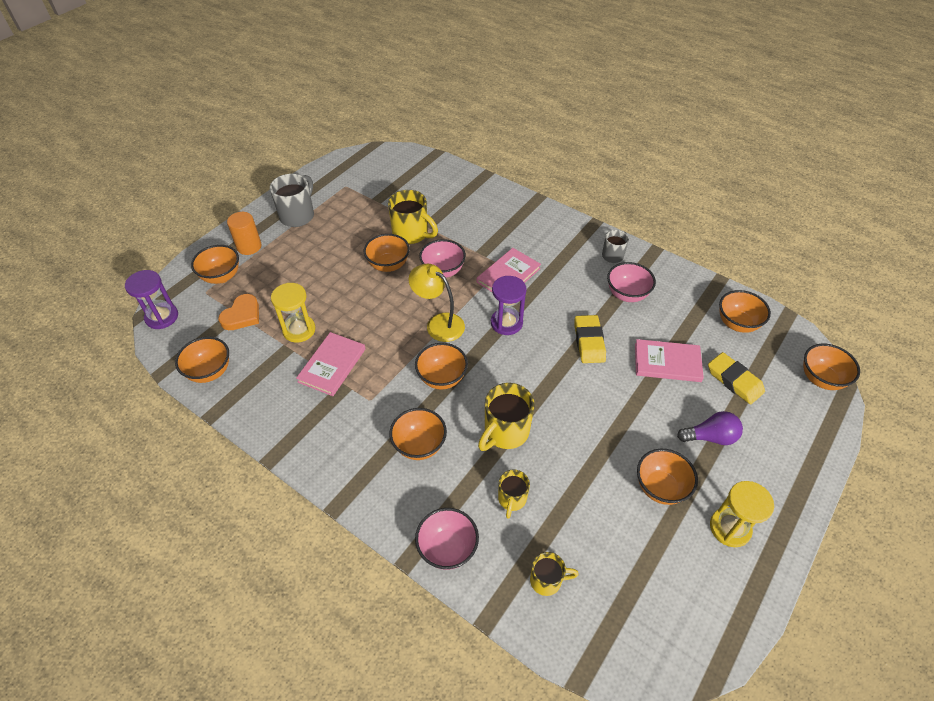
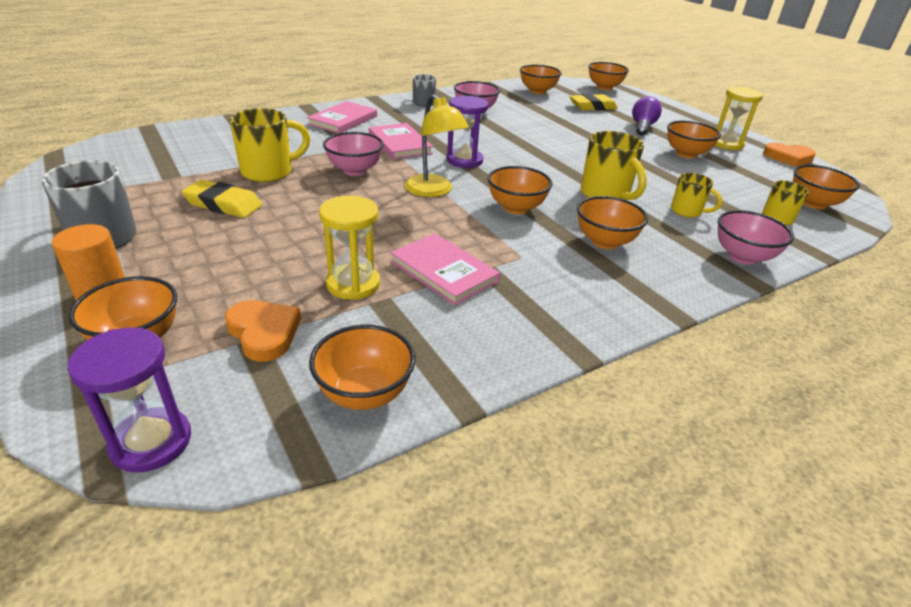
camera: 70 degrees left, 15 degrees down
(388, 265) = (304, 196): orange bowl -> orange bowl (813, 203)
(438, 323) = (433, 191): yellow lamp -> yellow lamp turned 90 degrees counterclockwise
(589, 342) = (518, 136): yellow eraser -> yellow eraser (223, 204)
(667, 362) = (561, 119): pink book -> pink book (343, 120)
(740, 601) = (788, 158): none -> orange heart

